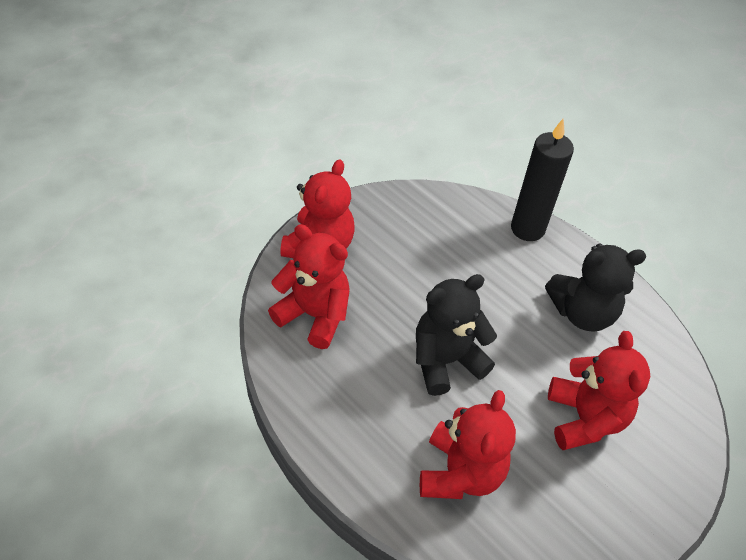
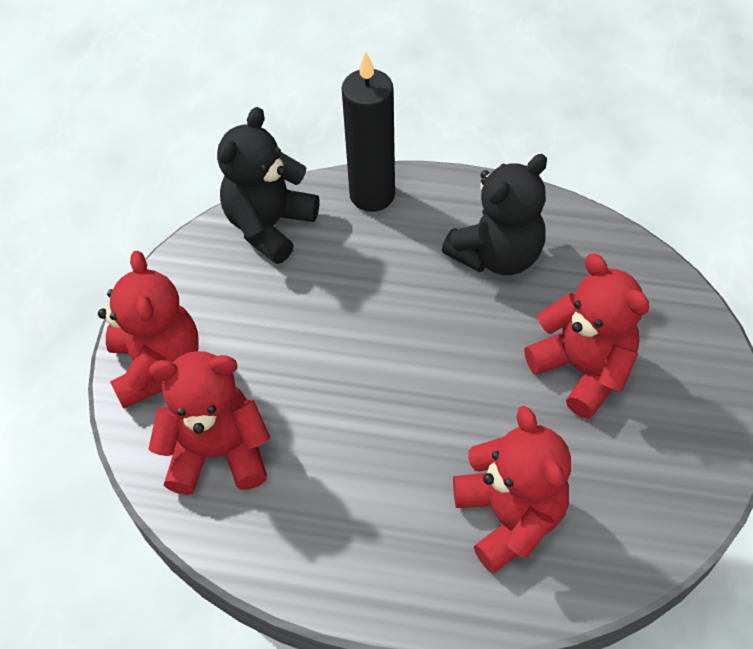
camera: 30 degrees left, 5 degrees up
(446, 361) = (401, 404): black teddy bear -> black teddy bear (269, 225)

